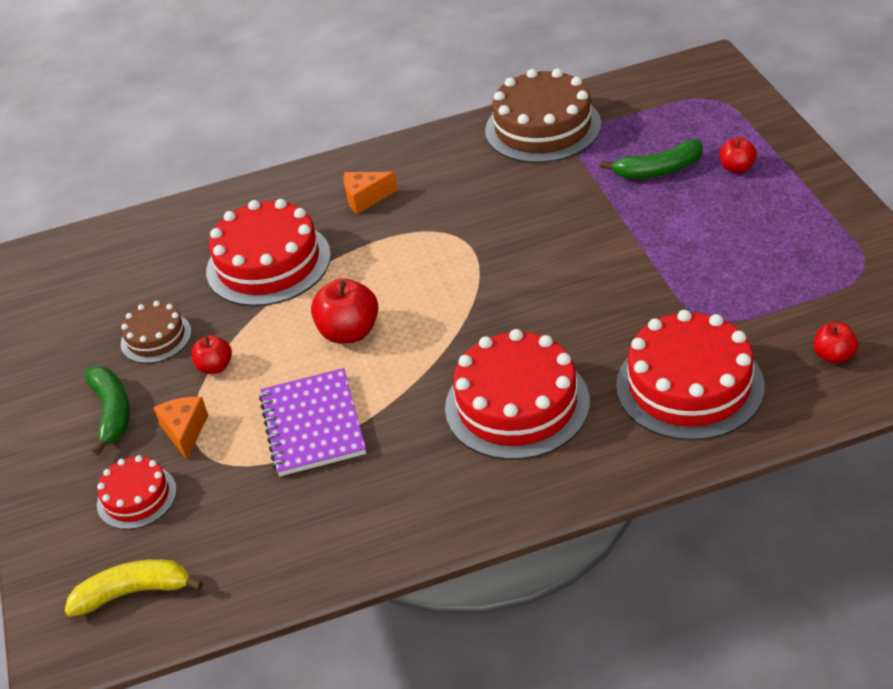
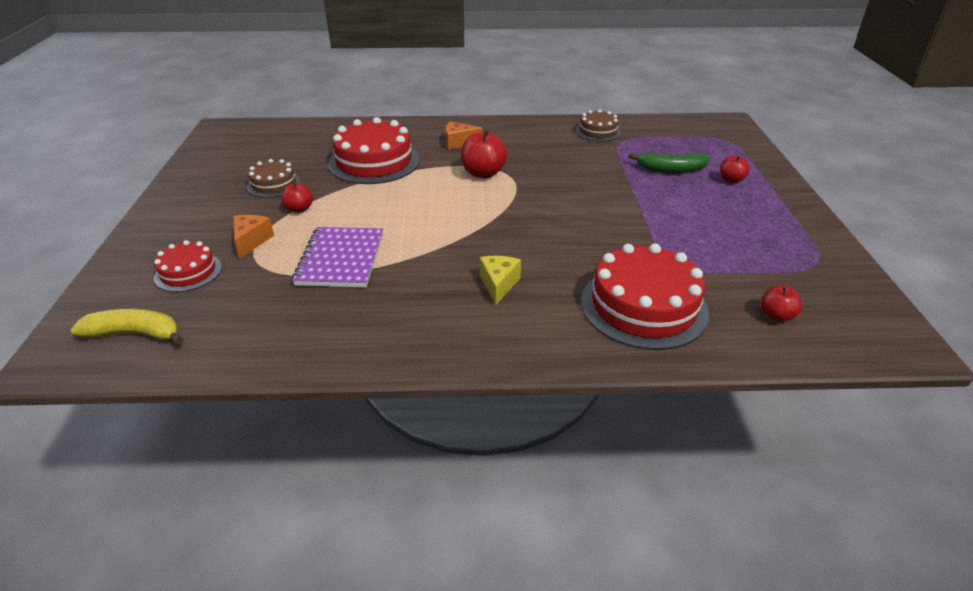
camera: 10 degrees right, 5 degrees down
(112, 412) = (213, 218): green banana -> none
(349, 332) = (402, 211): red apple -> red apple (483, 173)
(517, 404) = (498, 284): red cake -> yellow cheese
(543, 127) = (598, 131): brown cake -> brown cake, size x0.54

